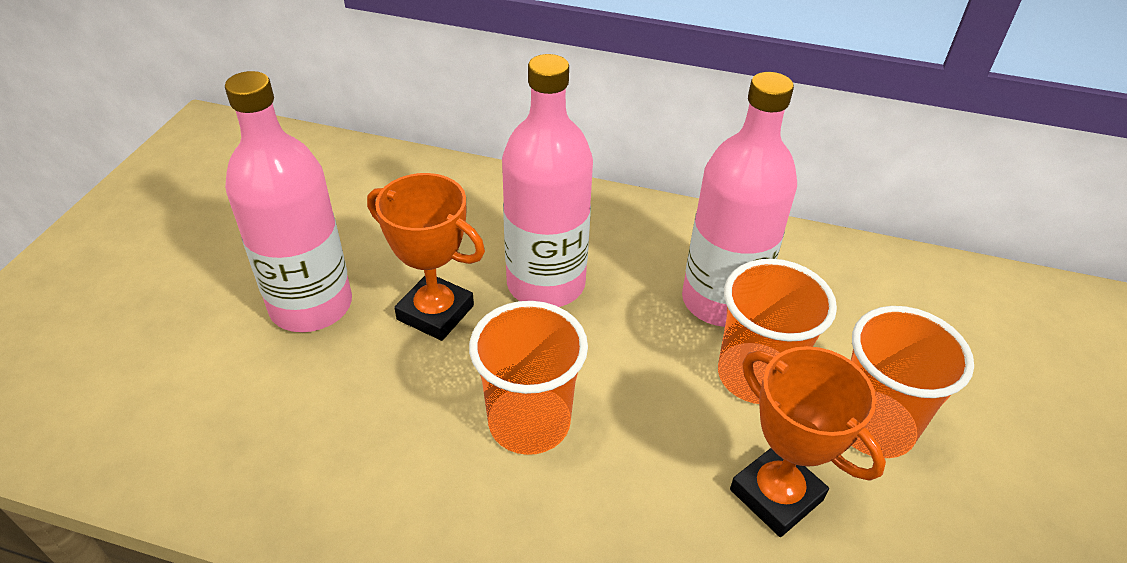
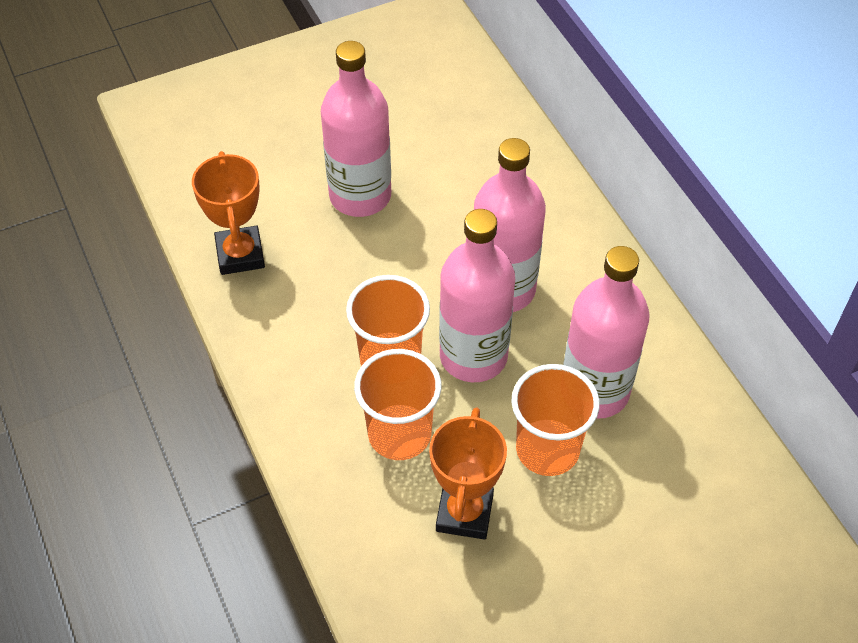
camera: 50 degrees right, 10 degrees up
(435, 312) = (419, 255): orange trophy -> orange trophy (240, 254)
(596, 355) = (473, 356): none -> pink bottle
(872, 426) = (573, 537): orange cup -> orange cup (399, 434)

